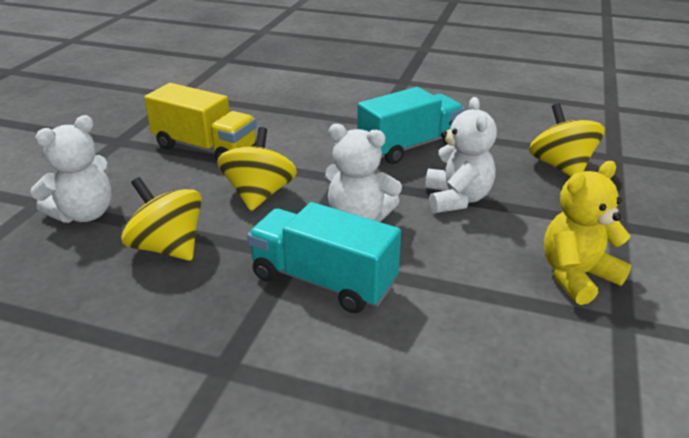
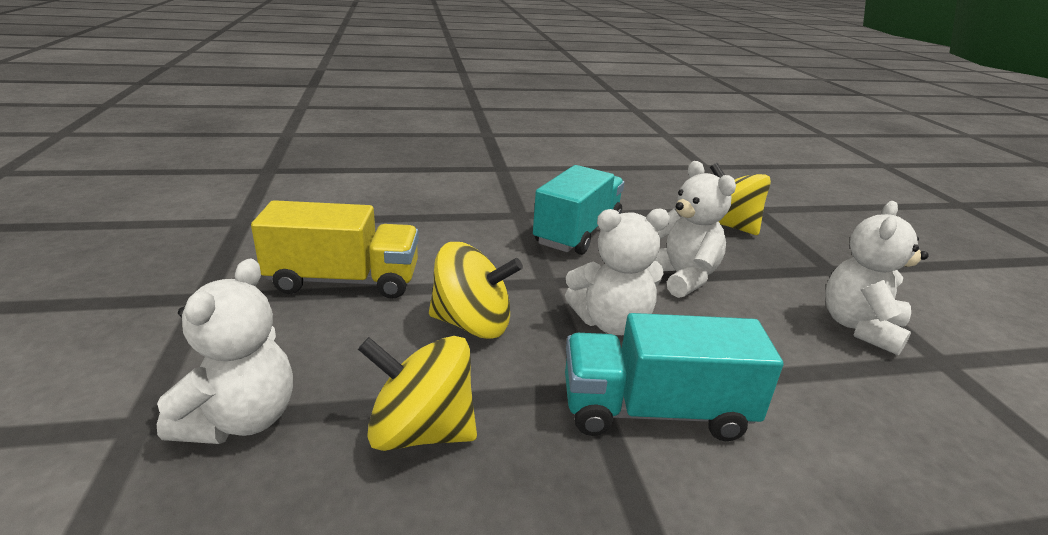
camera: 30 degrees left, 5 degrees down
(259, 195) = (472, 324): yellow spinning top -> yellow spinning top turned 120 degrees clockwise
(576, 276) = (860, 327): yellow teddy bear -> white teddy bear

